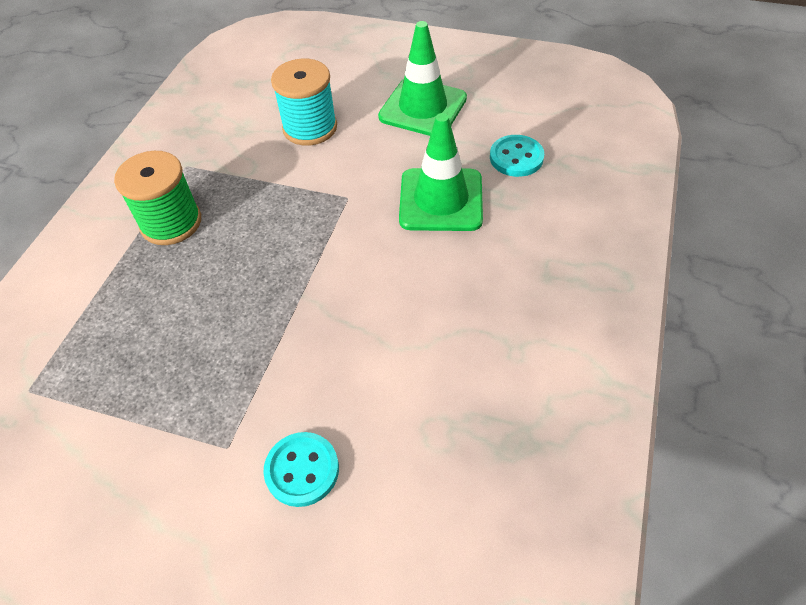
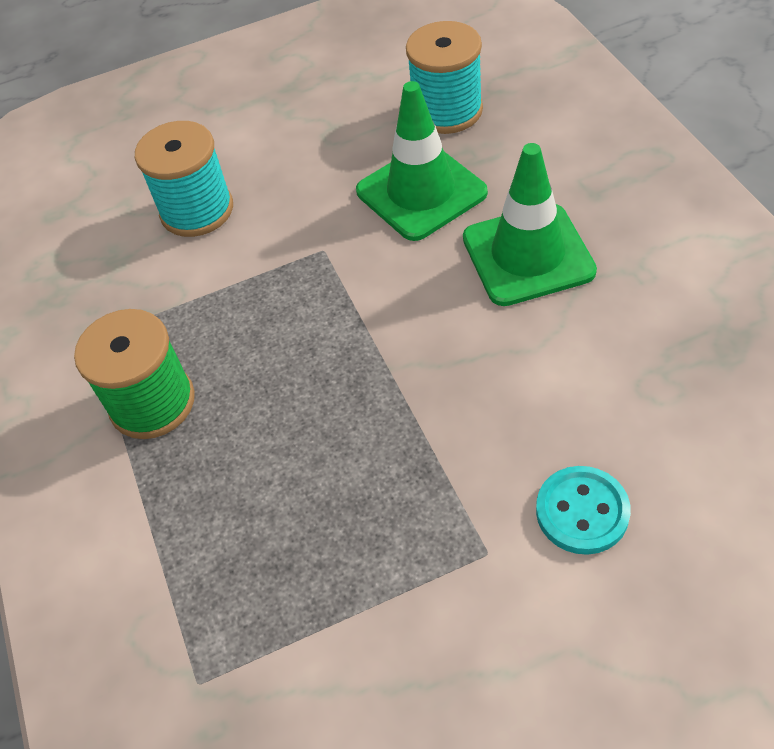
camera: 35 degrees left, 0 degrees up
(423, 108) = (298, 120): green traffic cone -> green traffic cone (528, 255)
(516, 158) = (447, 111): turquoise button -> turquoise spool

